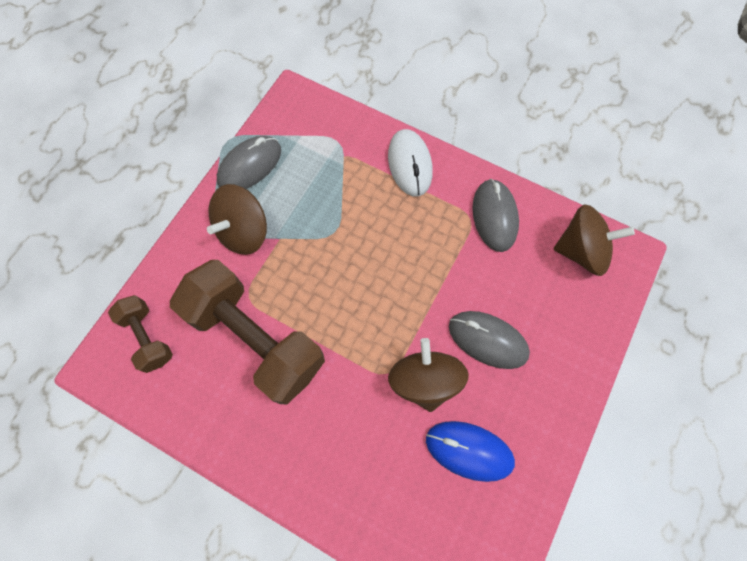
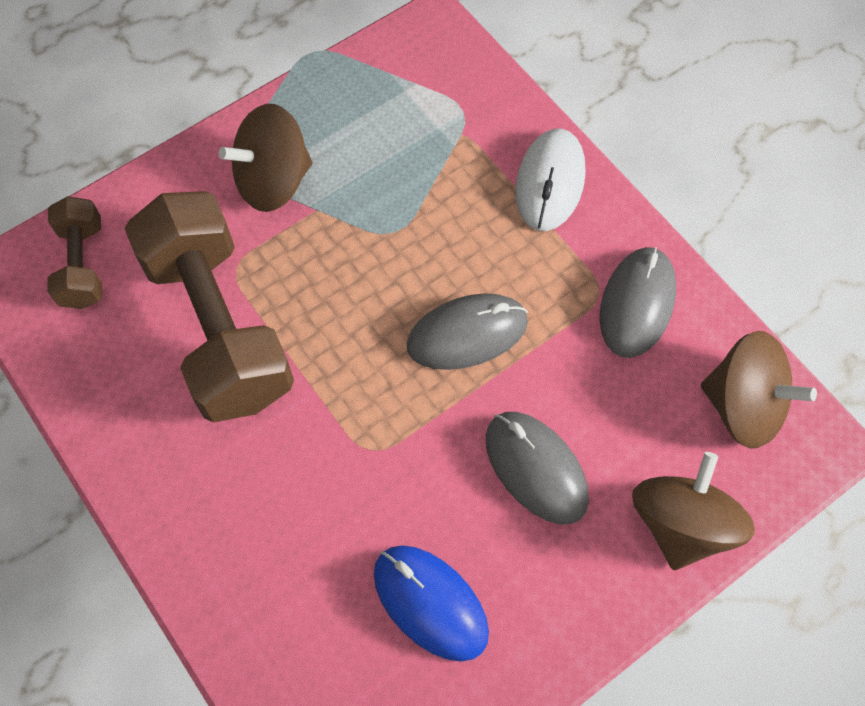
camera: 25 degrees right, 5 degrees down
(250, 166) = (325, 97): grey mouse -> grey mouse (467, 334)
(424, 380) = (417, 481): brown spinning top -> brown spinning top (681, 524)

